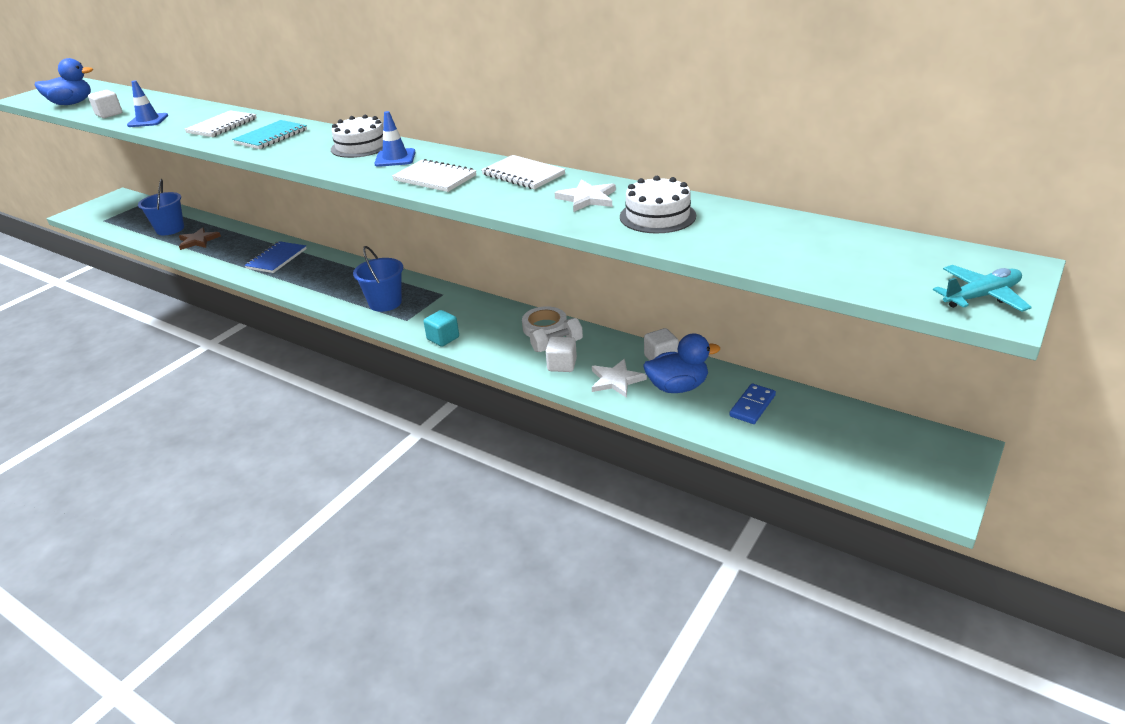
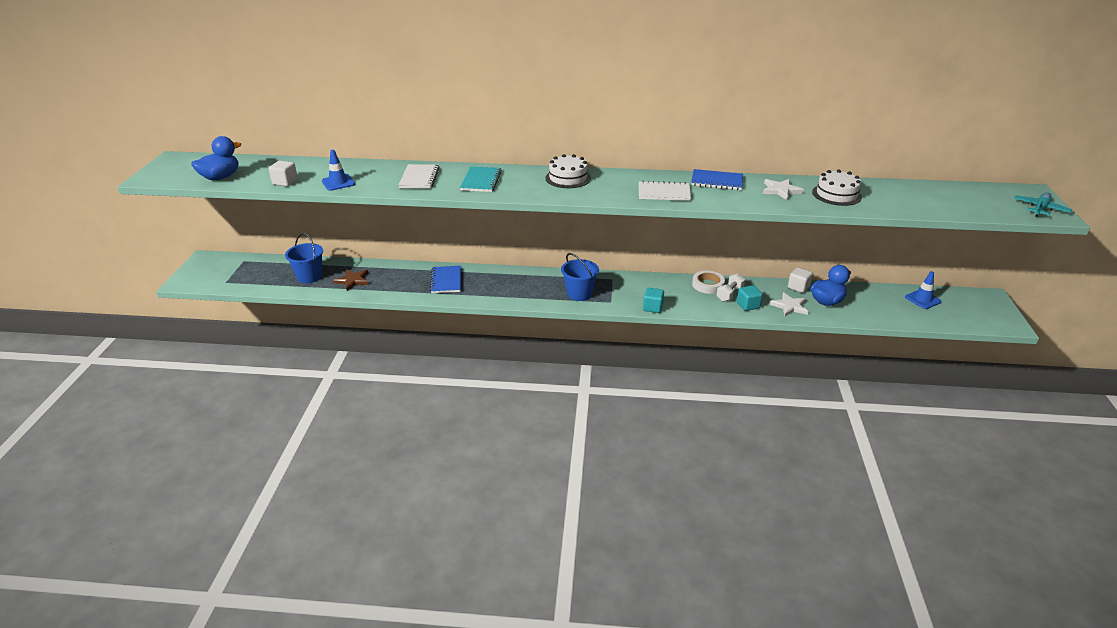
camera: 30 degrees left, 0 degrees up
(395, 158) = (610, 183): blue traffic cone -> blue traffic cone (922, 299)
(523, 174) = (716, 181): white notebook -> blue notebook
(562, 365) = (748, 305): white cube -> turquoise cube
(752, 406) = (876, 301): blue domino -> none

